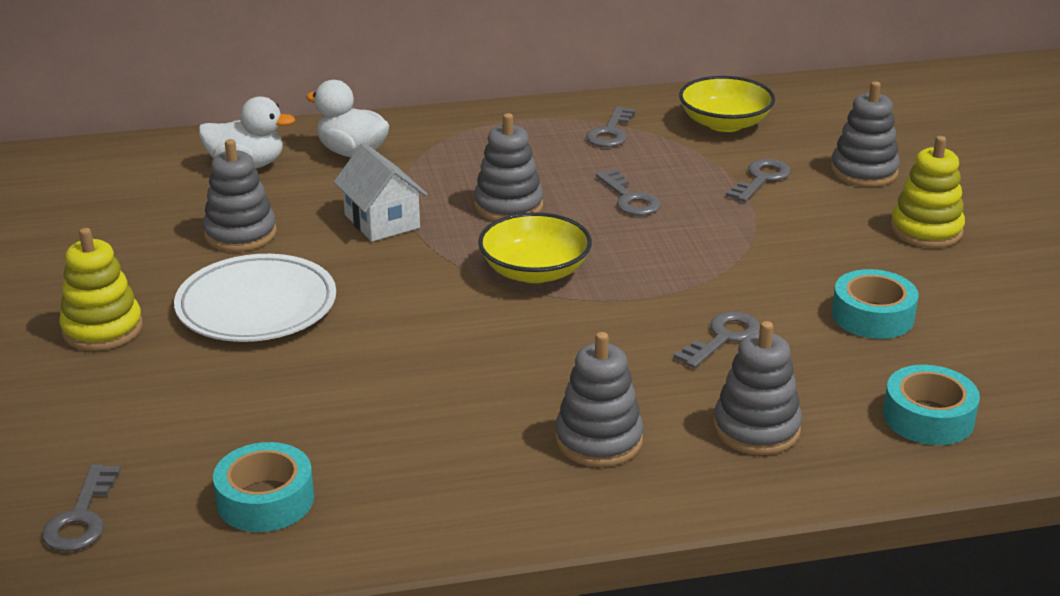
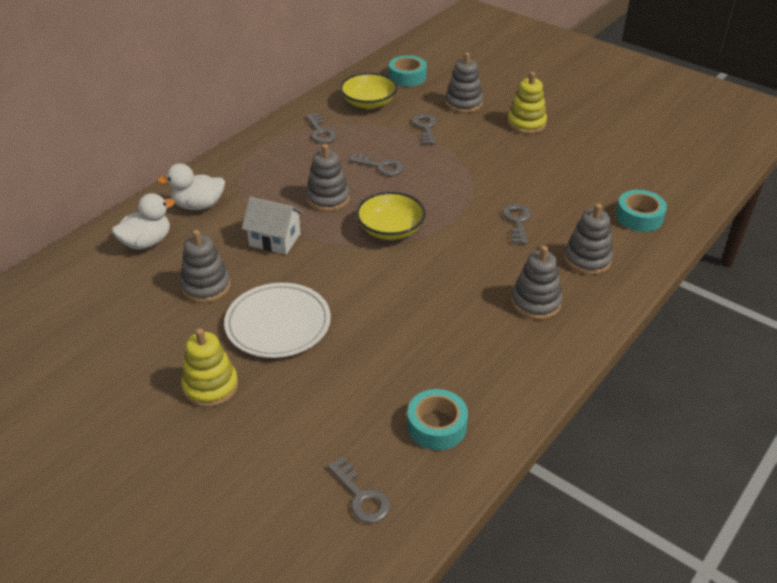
camera: 40 degrees left, 10 degrees up
(872, 316) = (560, 178): turquoise tape -> turquoise tape (407, 77)

